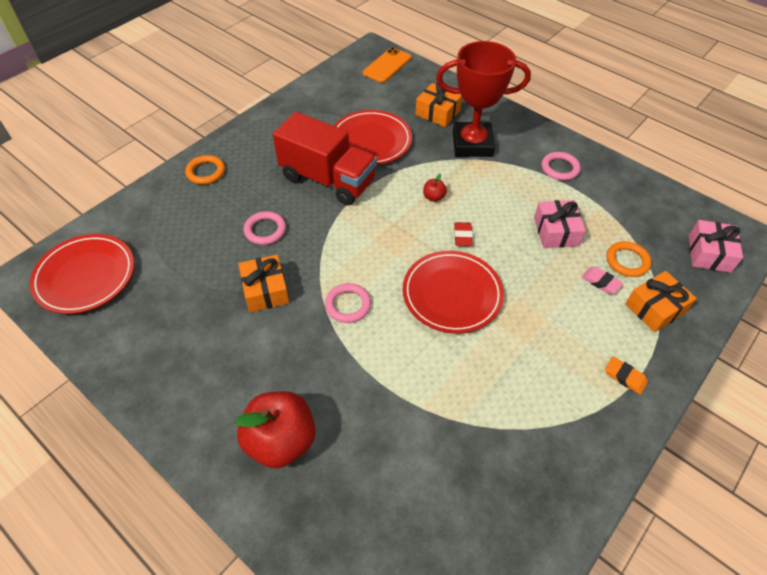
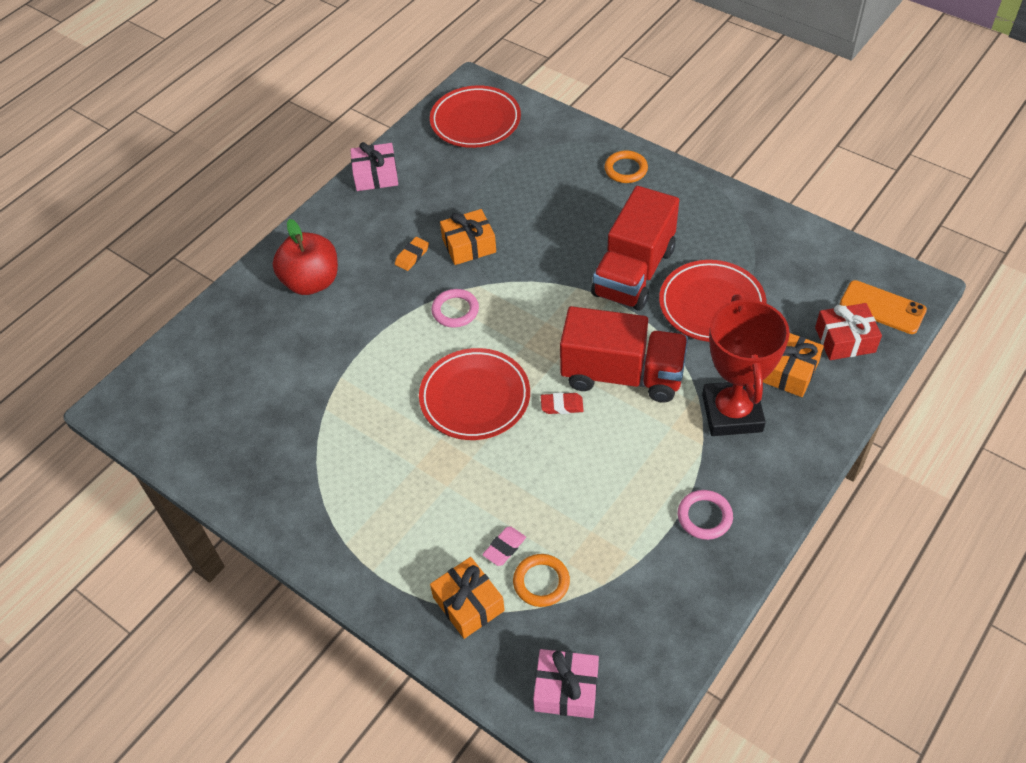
camera: 90 degrees right, 0 degrees up
(265, 230) = (547, 232): pink ring -> none
(412, 85) = (845, 340): none -> red gift
(433, 197) = (622, 374): red apple -> red truck
(556, 231) = (582, 504): pink gift -> pink gift (376, 175)
(625, 377) = (373, 558): orange eraser -> orange eraser (412, 256)

